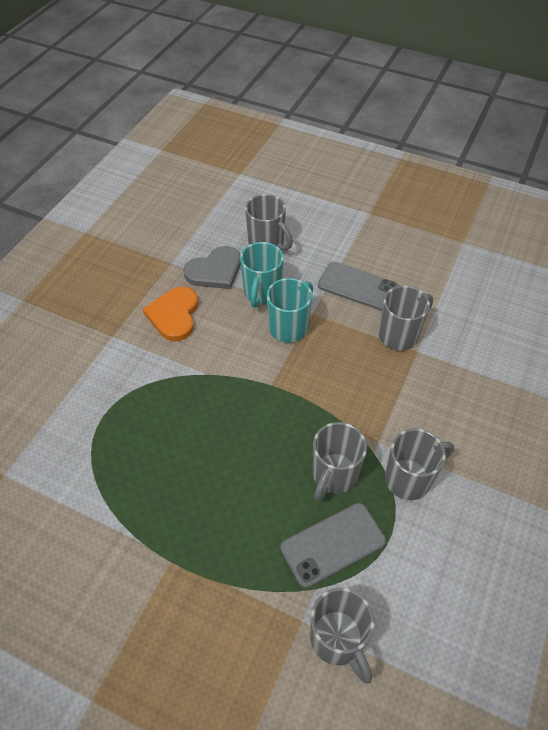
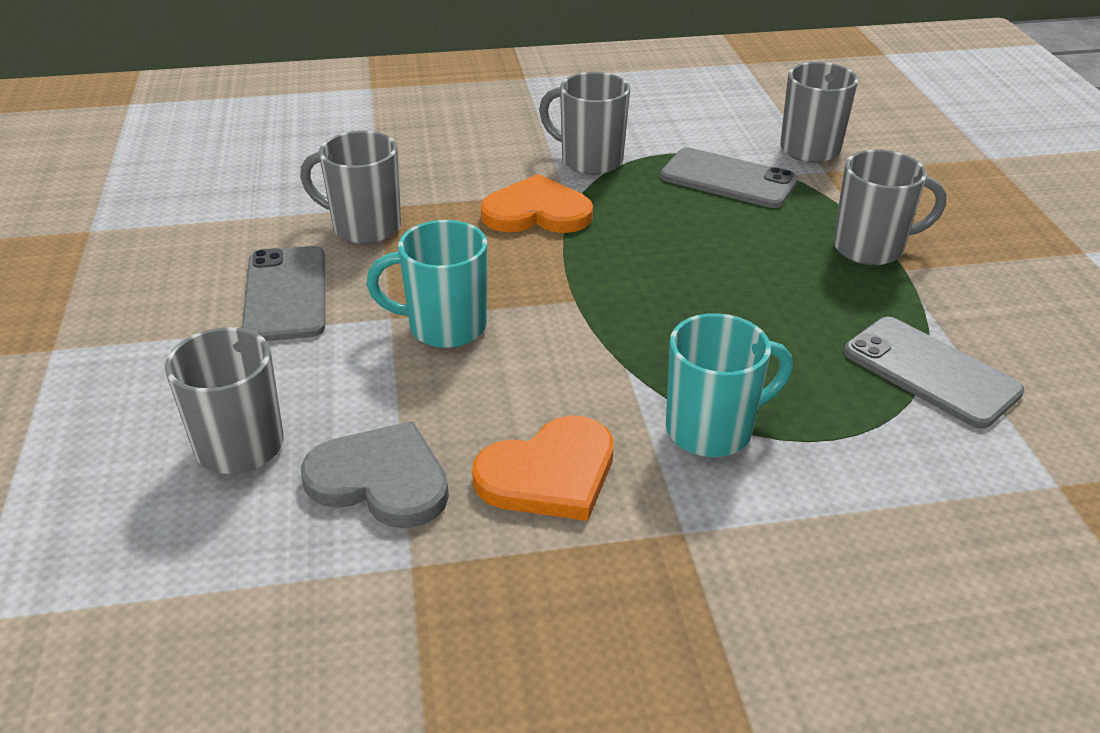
camera: 125 degrees left, 15 degrees down
(96, 491) = (930, 372): none -> grey phone
(262, 293) = (391, 389): turquoise mug -> turquoise mug (712, 430)
(334, 475) = (648, 205): grey mug -> grey mug (871, 248)
(364, 415) = (537, 212): none -> orange heart

